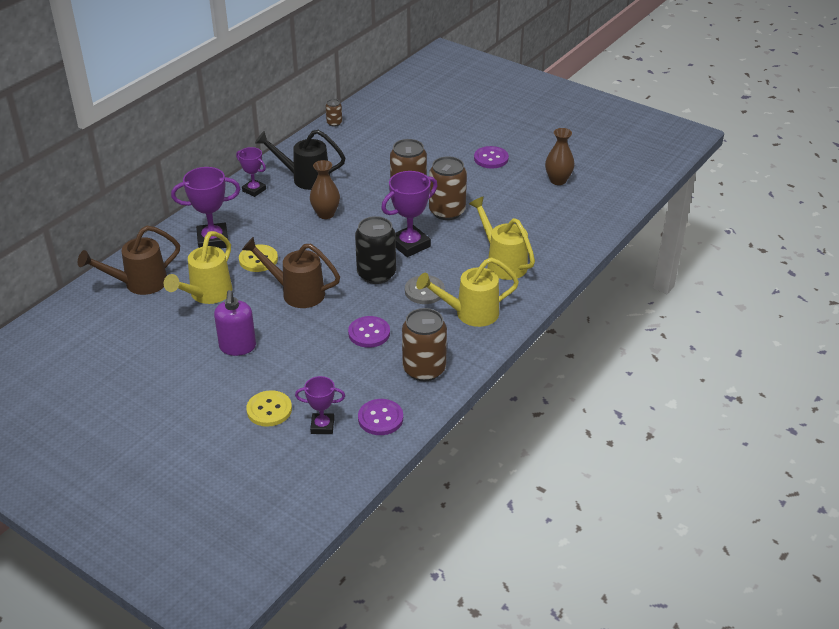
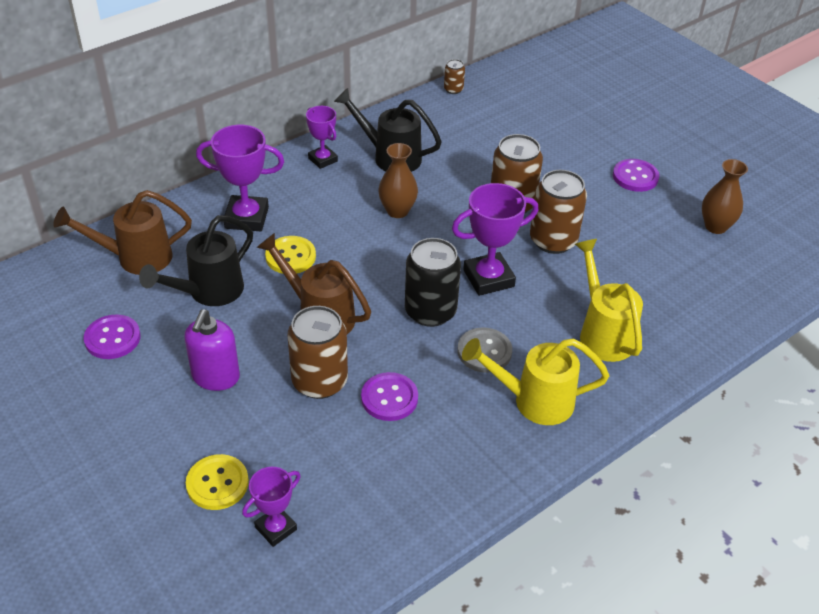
camera: 15 degrees right, 5 degrees up
(207, 295) = (209, 292): yellow watering can -> black watering can
(322, 426) = (276, 528): purple trophy -> purple trophy turned 60 degrees counterclockwise
(380, 418) = (357, 537): purple button -> purple button (112, 338)
(424, 369) = (442, 473): brown can -> brown can (319, 381)

